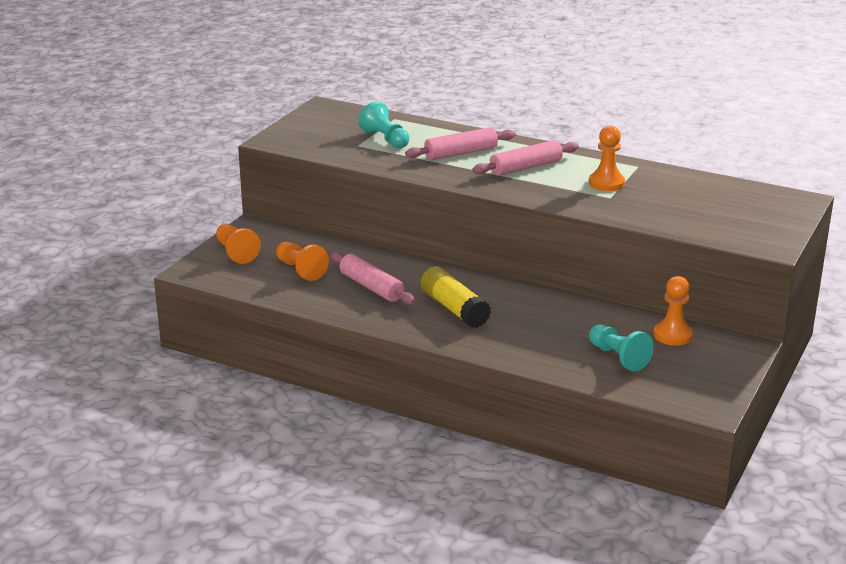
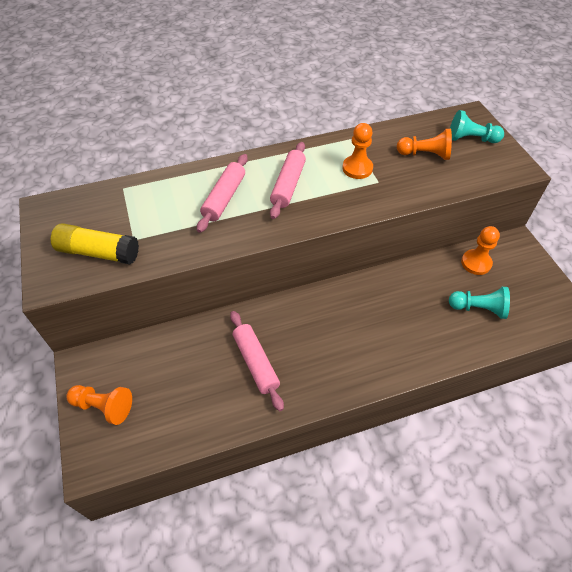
camera: 45 degrees left, 25 degrees up
(300, 270) = (181, 386): orange pawn -> orange pawn (425, 155)
(371, 287) = (255, 363): pink rolling pin -> pink rolling pin turned 60 degrees clockwise
(385, 139) = (147, 218): turquoise pawn -> turquoise pawn (471, 139)
(454, 309) = (336, 341): yellow glue stick -> yellow glue stick (98, 252)

